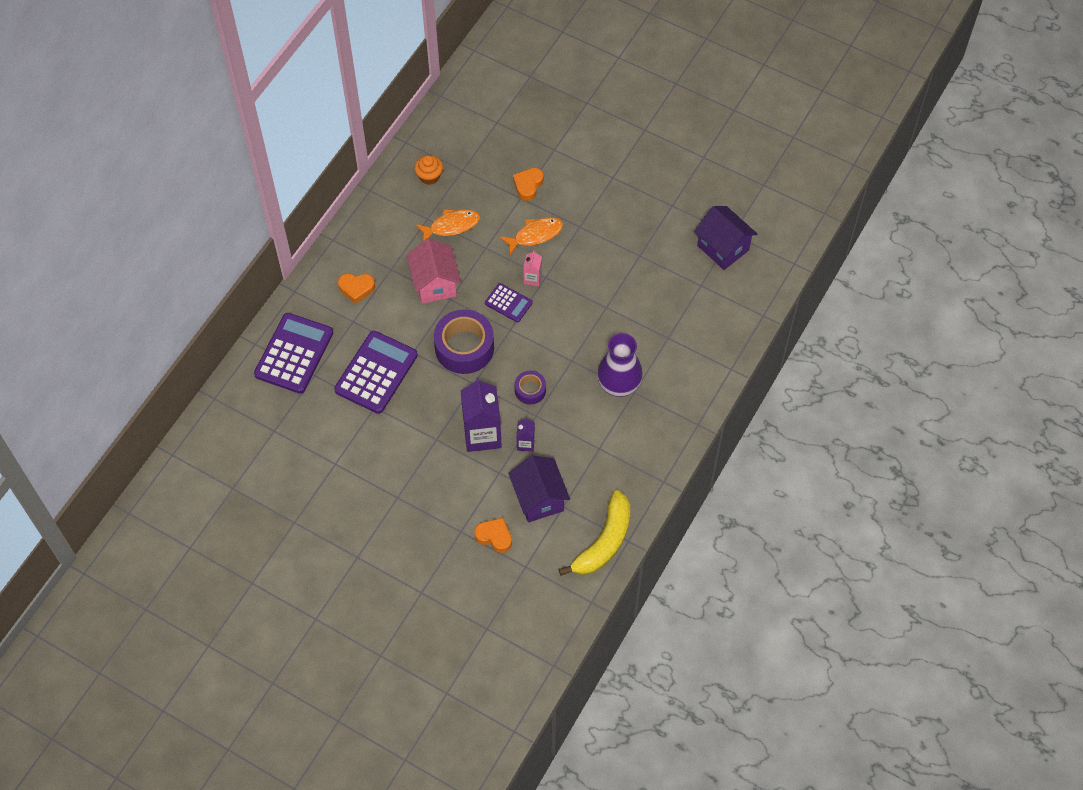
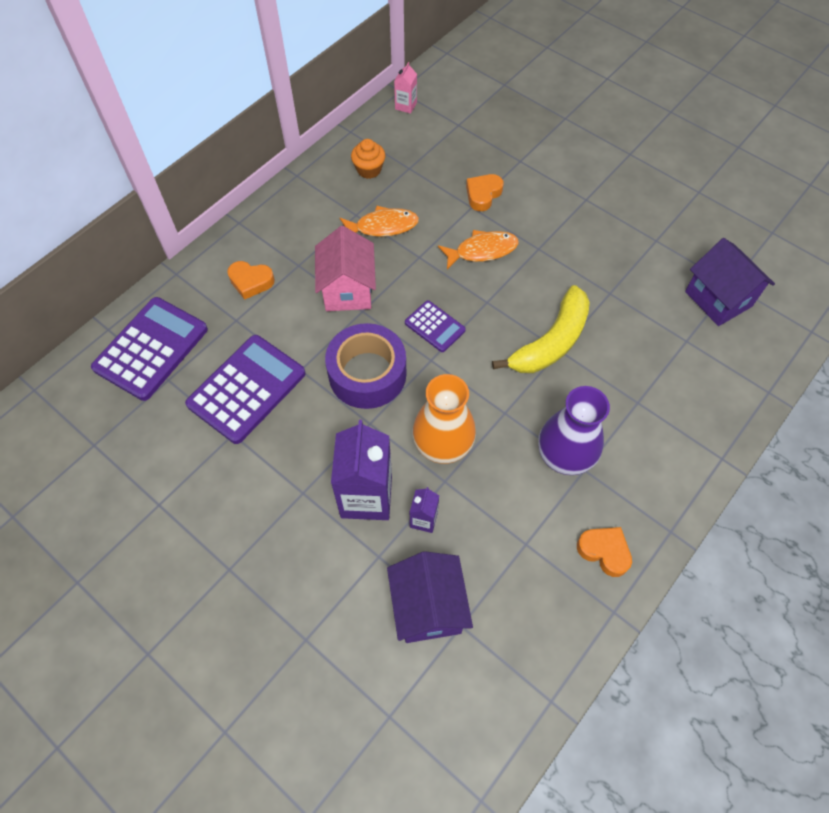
camera: 10 degrees right, 0 degrees up
(494, 536) = (352, 657): orange heart -> orange heart (604, 551)
(530, 390) = (443, 444): purple tape -> orange vase
(532, 278) = (470, 301): pink carton -> pink carton (406, 106)
(604, 542) = (514, 696): yellow banana -> yellow banana (551, 342)

